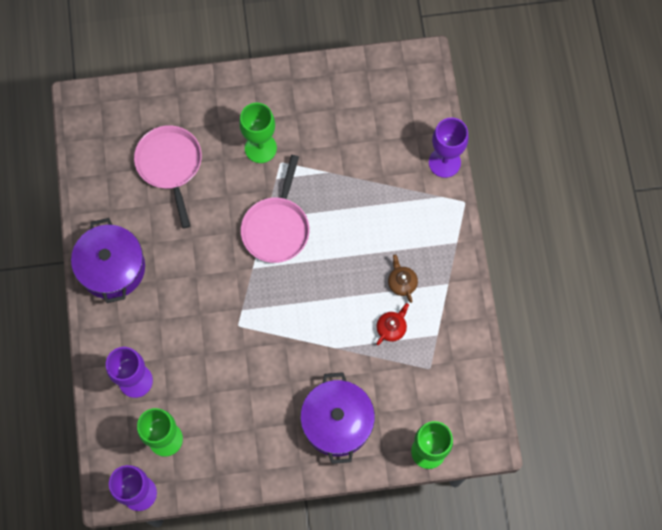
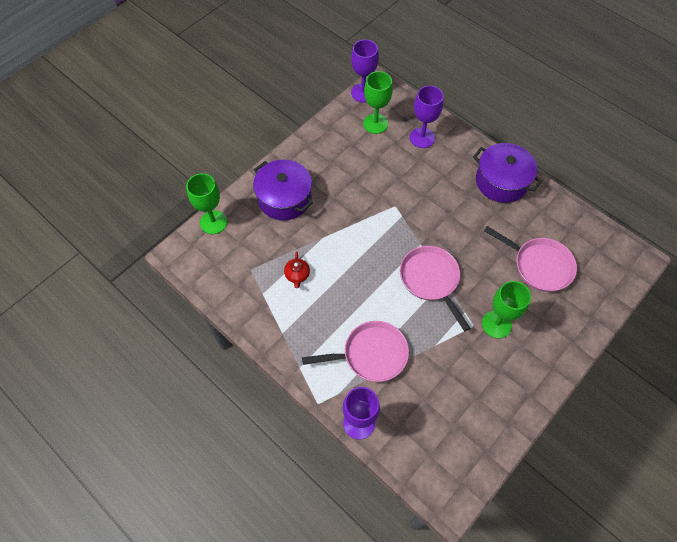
camera: 140 degrees right, 10 degrees down
(388, 206) = (370, 354): none -> pink pan
(401, 283) = (315, 309): brown teapot -> none

